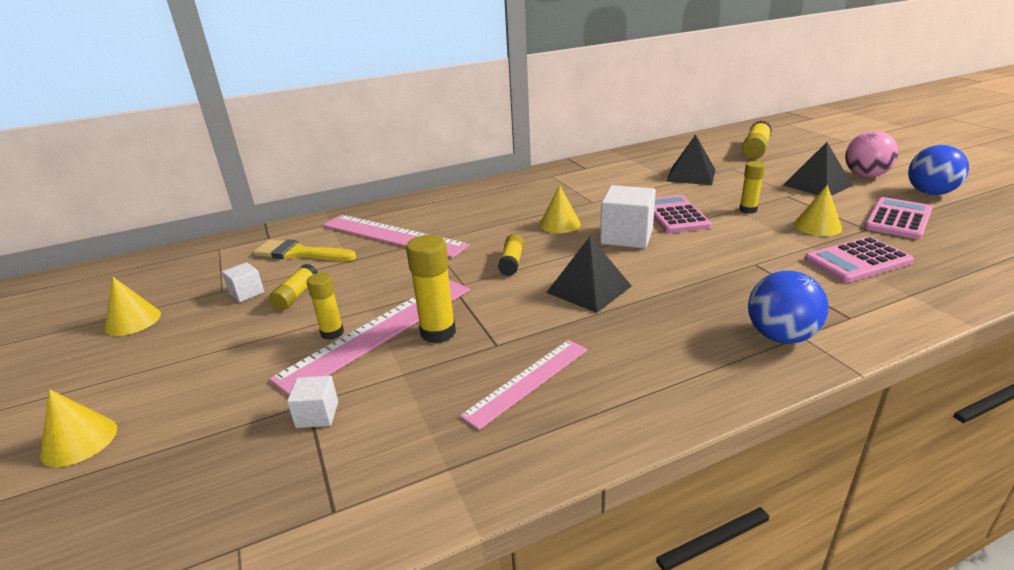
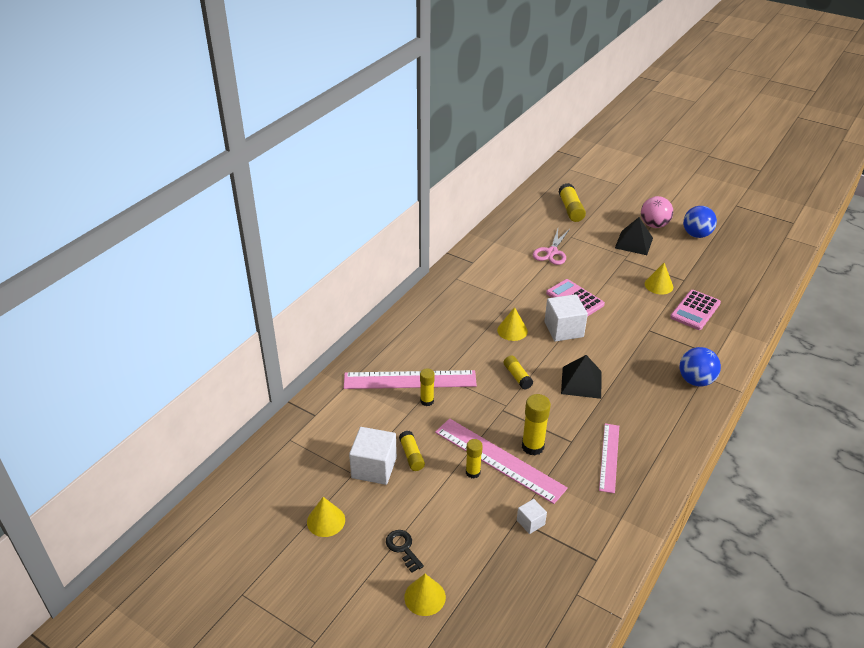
camera: 35 degrees left, 10 degrees up
(148, 377) = (403, 548): none -> black key
(247, 293) = (374, 467): white cube -> white cube, size x1.91
(300, 253) = (363, 420): yellow brush -> none
(380, 331) = (499, 459): pink ruler -> pink ruler turned 60 degrees counterclockwise
(691, 175) = (552, 252): black pyramid -> pink scissors
(748, 210) = (612, 281): yellow glue stick -> yellow glue stick (427, 401)
(898, 219) = (694, 266): pink calculator -> none

